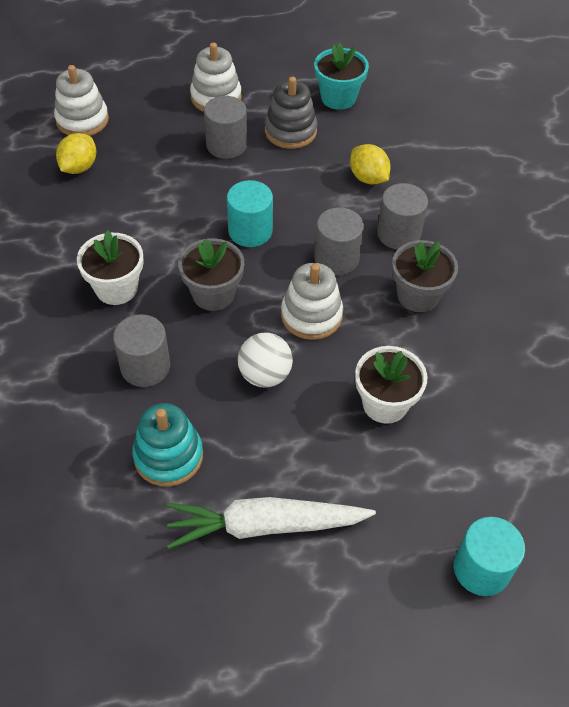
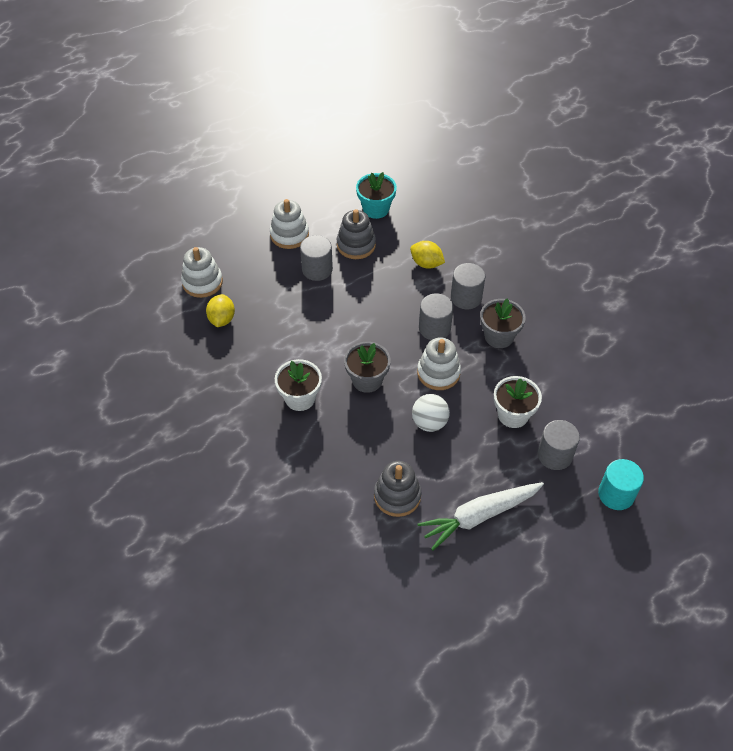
camera: 20 degrees left, 0 degrees up
(145, 367) = (350, 444): grey cylinder -> grey cylinder (555, 455)
(168, 456) = (397, 496): turquoise stacking toy -> grey stacking toy
(250, 231) = (367, 327): turquoise cylinder -> none

